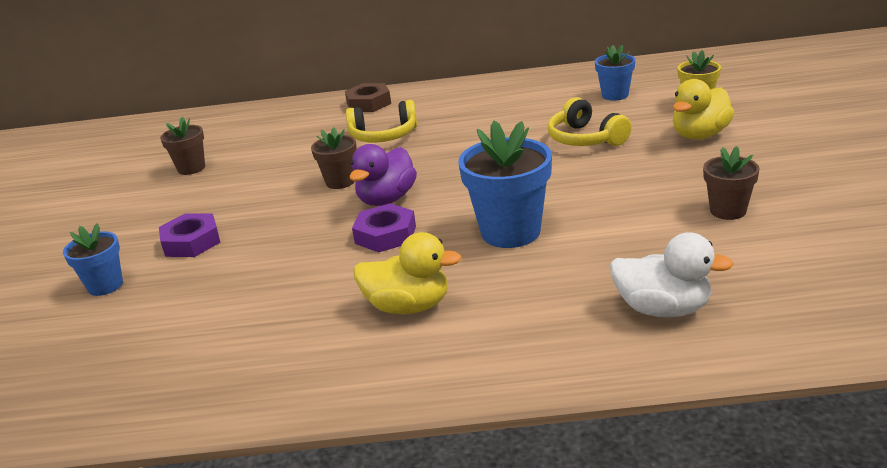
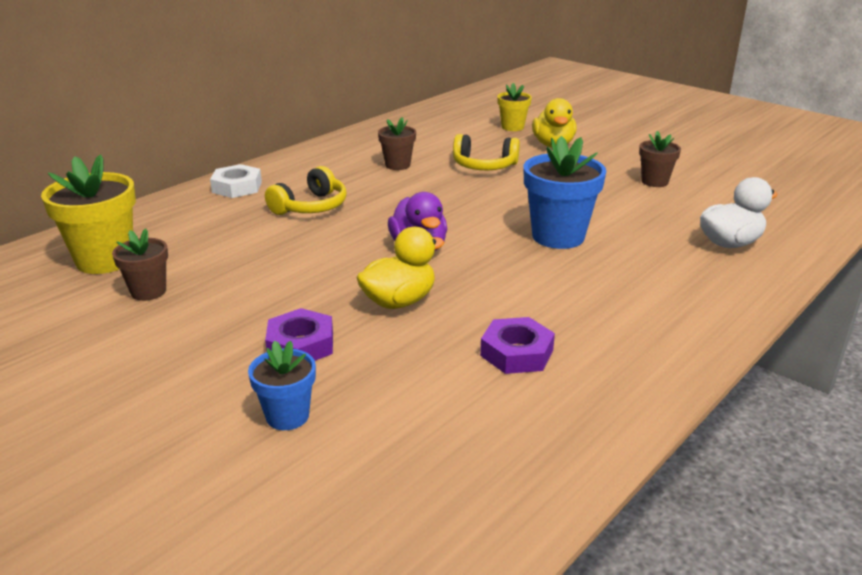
camera: 50 degrees left, 0 degrees up
(210, 137) = (105, 260): none -> yellow flower pot
(340, 182) = (347, 250): brown flower pot -> brown flower pot (397, 165)
(368, 103) = (237, 187): brown nut -> white nut
(385, 235) = (472, 271): purple nut -> purple nut (516, 353)
(408, 306) = (592, 306): yellow duck -> yellow duck (399, 301)
(615, 95) = (445, 134): blue flower pot -> none

